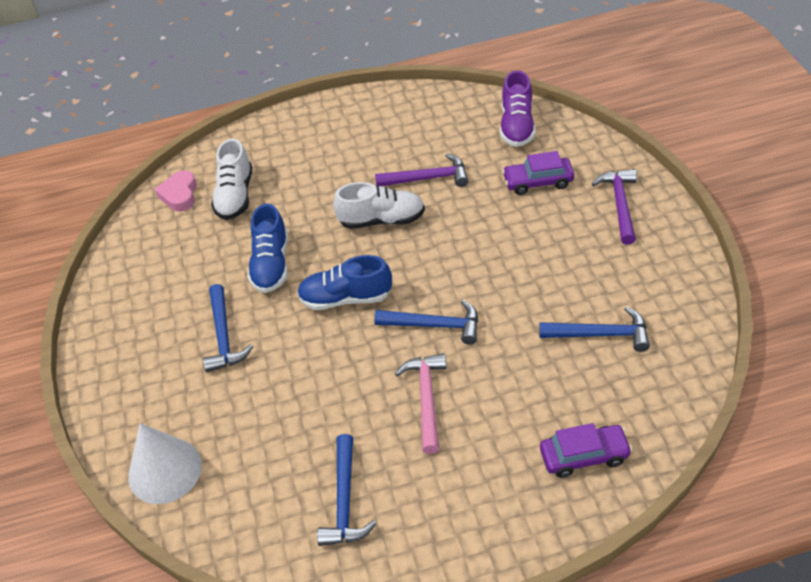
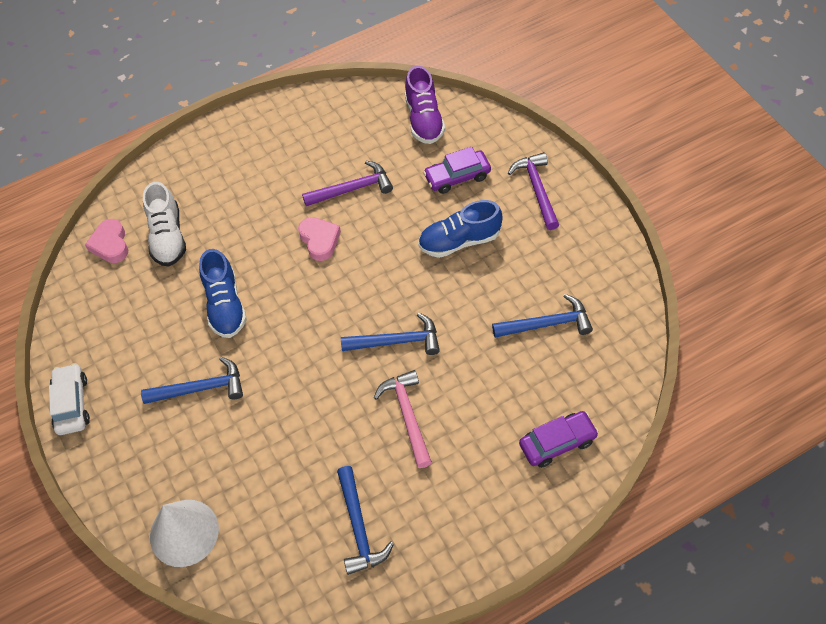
camera: 15 degrees left, 10 degrees up
(97, 329) = (72, 404): none -> white car
(224, 336) = (200, 388): blue hammer -> blue hammer turned 75 degrees counterclockwise
(346, 298) = (307, 328): blue shoe -> blue shoe (459, 241)
(381, 220) = (319, 240): white shoe -> pink heart

